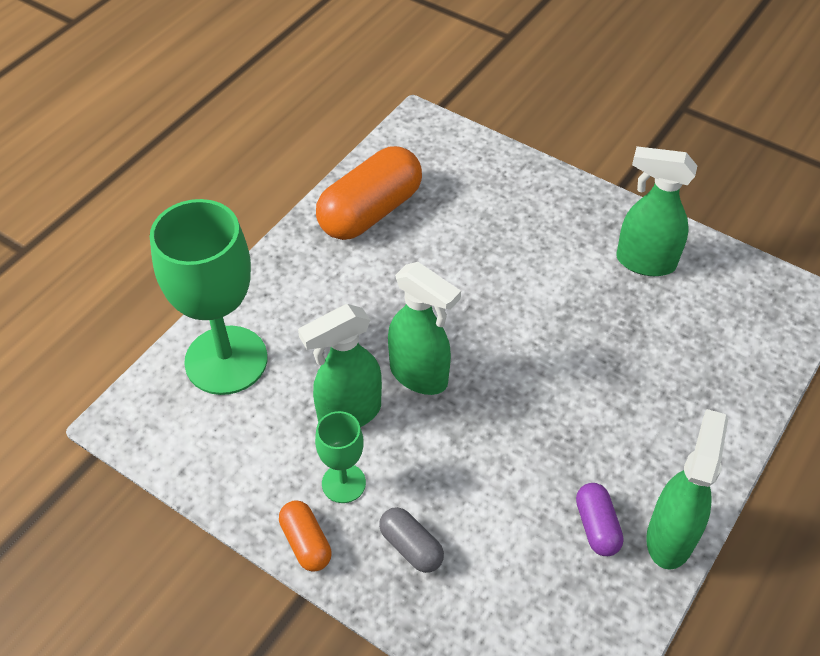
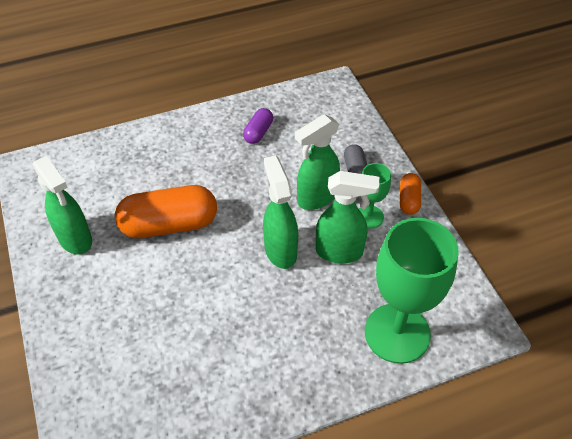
camera: 145 degrees left, 0 degrees up
(370, 211) = (209, 399): orange capsule -> orange capsule (169, 224)
(670, 537) = (230, 112): green spray bottle -> green spray bottle (316, 198)

